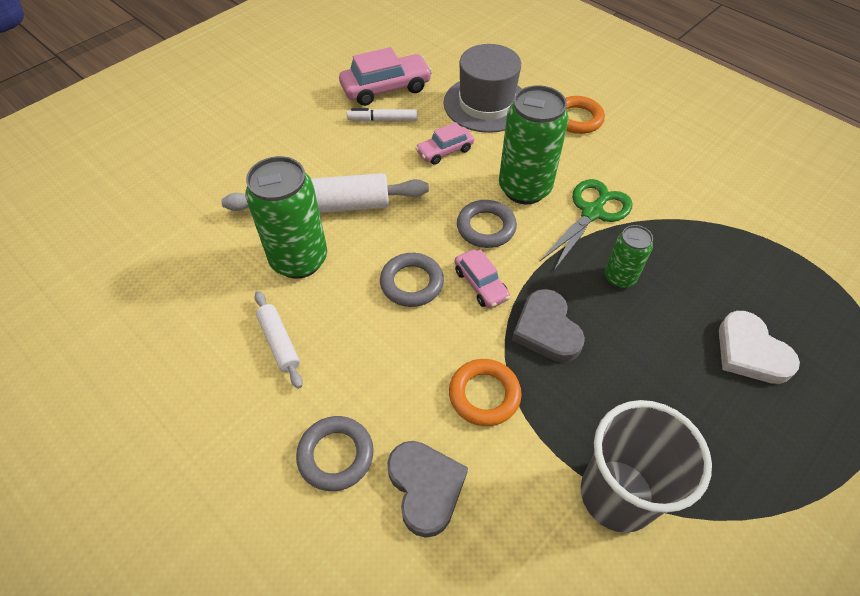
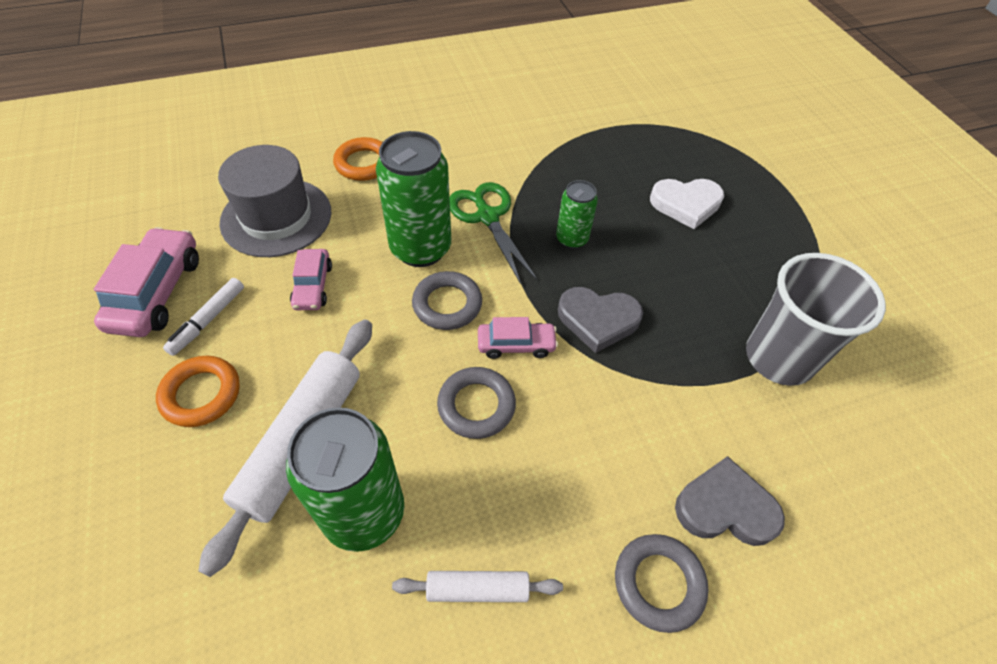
camera: 65 degrees left, 0 degrees up
(484, 395) = (645, 406): orange ring -> orange ring (201, 394)

